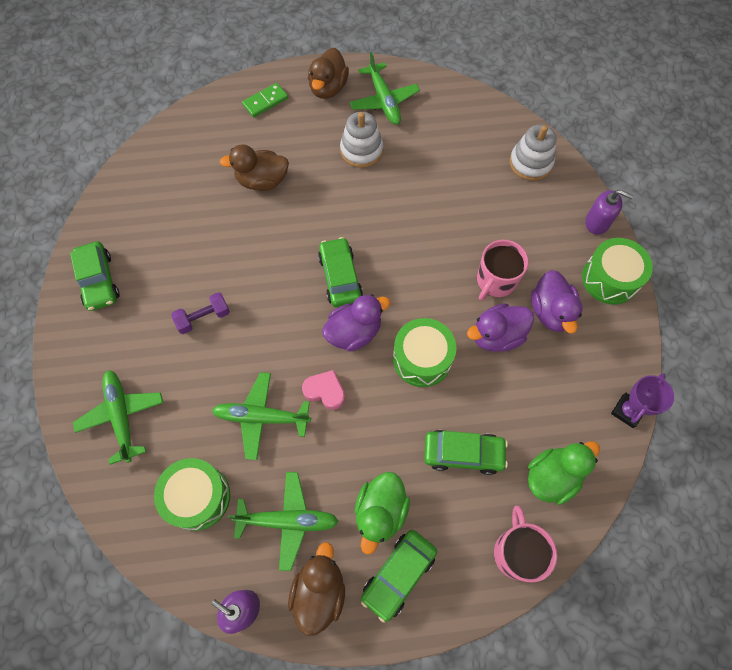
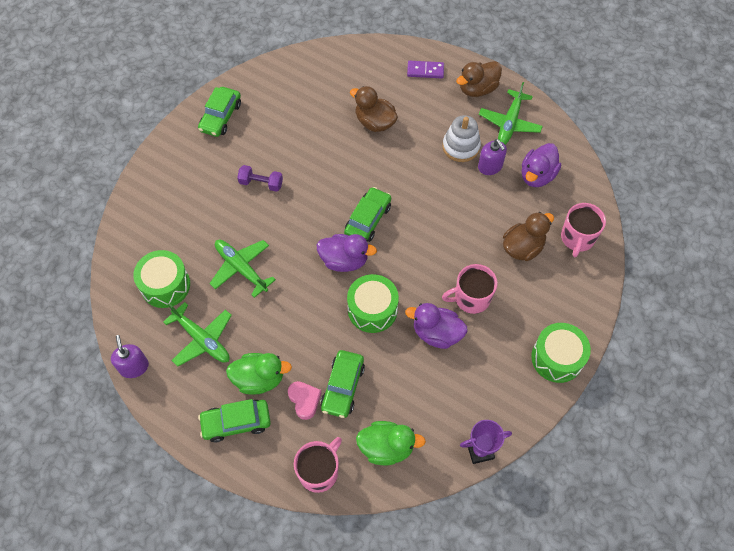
camera: 40 degrees right, 5 degrees down
(122, 416) = (165, 207): green plane -> none
(265, 101) = (425, 71): green domino -> purple domino
(319, 591) = (183, 393): brown duck -> brown duck (522, 248)
(325, 391) = (293, 282): pink heart -> pink heart (304, 400)
(380, 512) = (259, 379): green duck -> green duck turned 150 degrees counterclockwise
(463, 453) = (343, 387): green car -> green car turned 60 degrees clockwise
(530, 163) = (577, 238): white stacking toy -> pink mug
(551, 312) = (490, 347): purple duck -> purple duck (537, 176)
(597, 222) = (587, 314): purple soap dispenser -> purple soap dispenser (490, 166)

